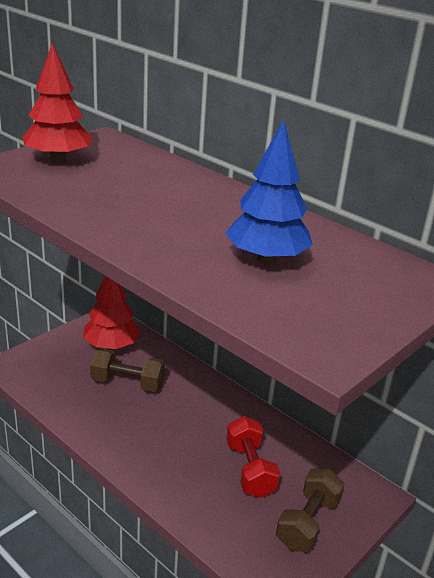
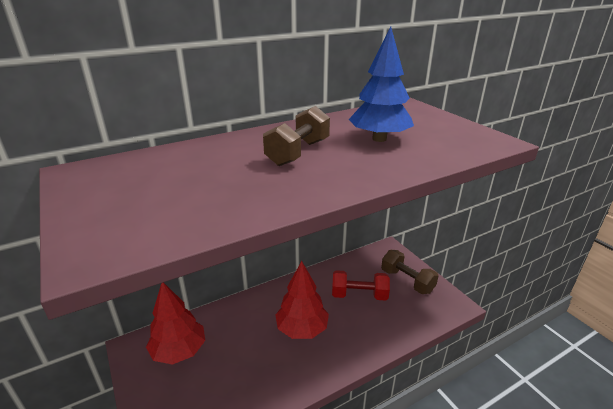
camera: 70 degrees left, 0 degrees up
(58, 159) = (115, 204): red tree -> red tree (302, 329)
(127, 383) = (240, 347): brown dumbbell -> brown dumbbell (298, 152)

